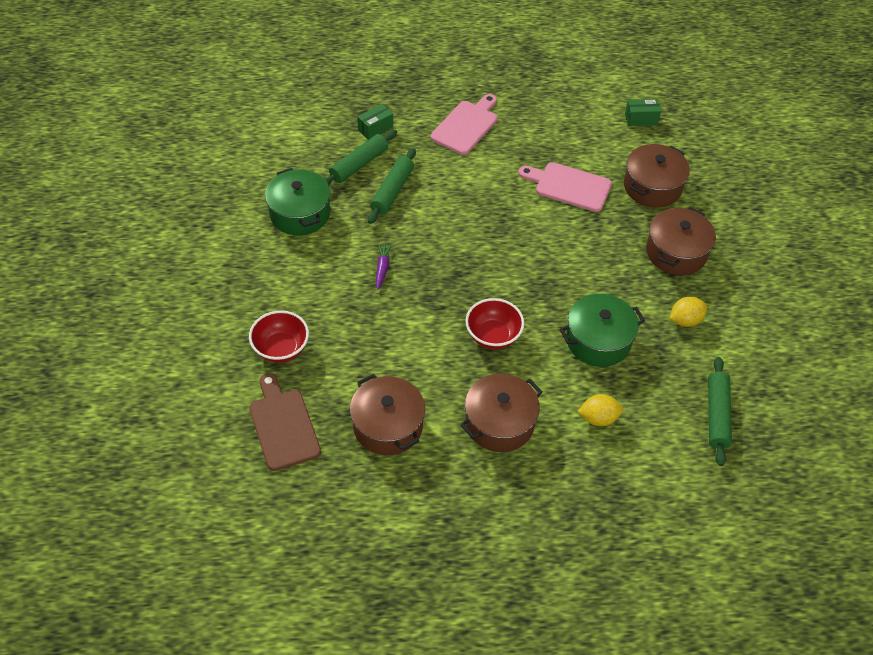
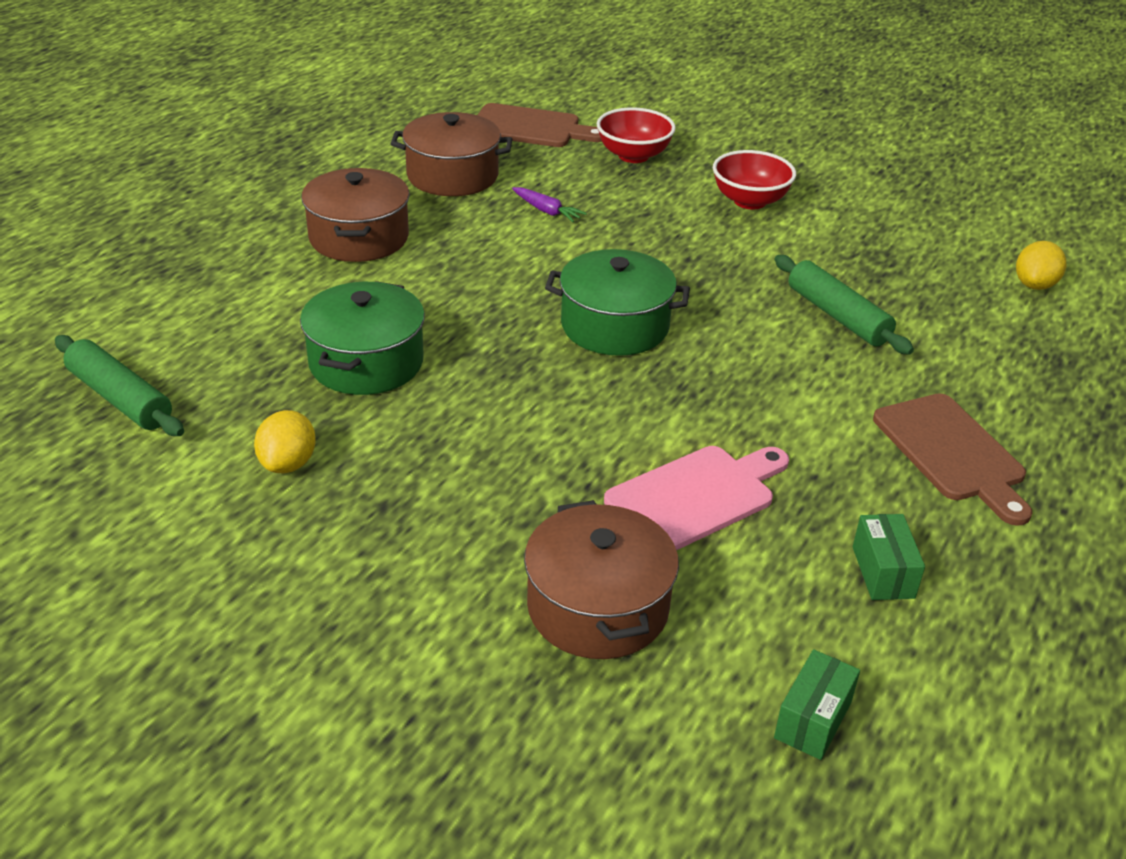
camera: 125 degrees right, 15 degrees down
(300, 213) = (851, 233): green pot -> green pot (615, 326)
(359, 164) = (922, 310): green rolling pin -> none
(375, 128) = (1004, 355): green box -> green box (883, 572)
(382, 268) = (689, 254): purple carrot -> purple carrot (547, 211)
(466, 126) = (952, 452): pink cutting board -> brown cutting board
(493, 336) = (483, 286): red bowl -> red bowl (749, 201)
(598, 418) = (263, 303): yellow lemon -> yellow lemon (1034, 285)
(676, 252) = (419, 538): brown pot -> none

